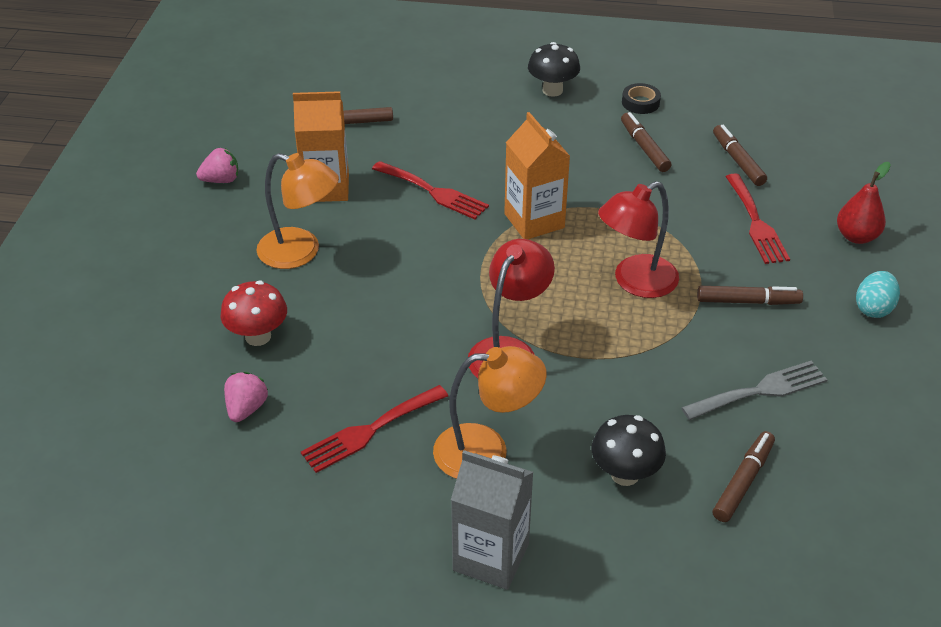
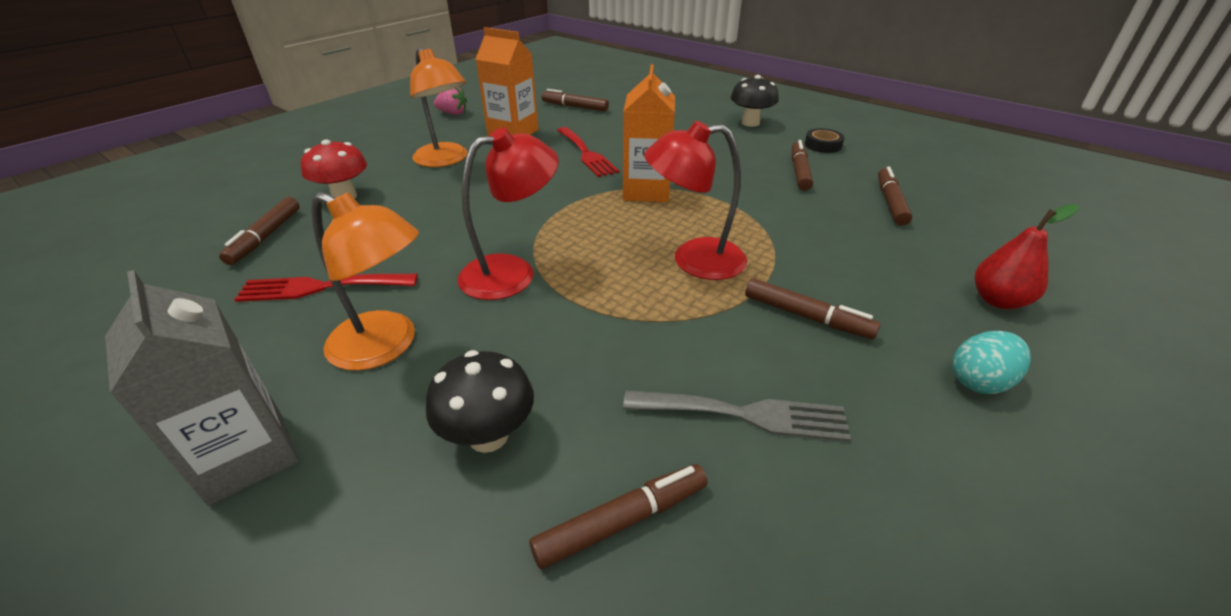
camera: 30 degrees right, 5 degrees down
(246, 408) = (265, 237): pink strawberry -> brown marker
(756, 223) = (873, 253): red fork -> none

